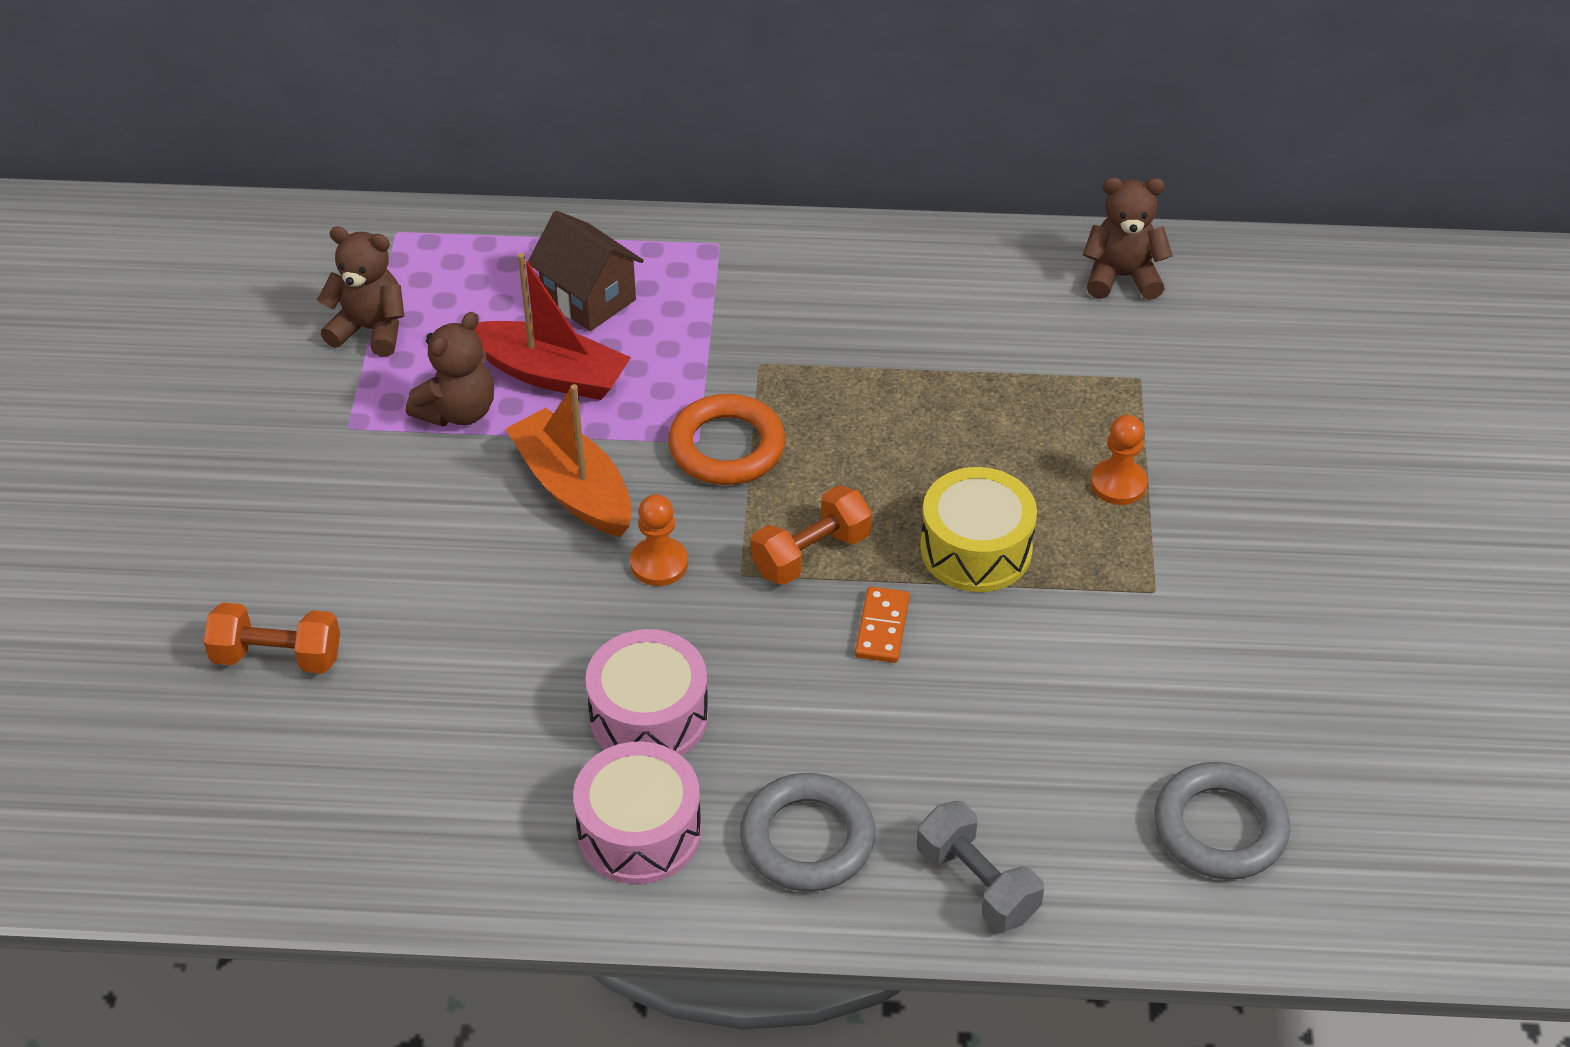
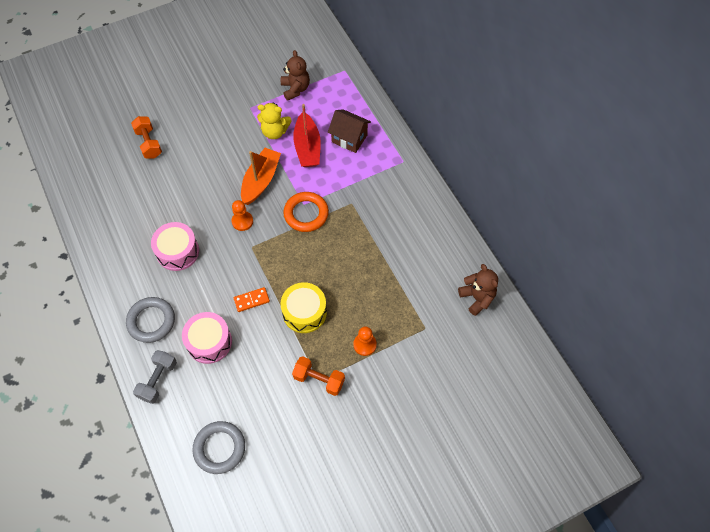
camera: 60 degrees right, 15 degrees up
(458, 411) = (274, 132): brown teddy bear -> yellow teddy bear
(589, 299) = (349, 138): brown house -> brown house turned 75 degrees counterclockwise
(639, 831) = (131, 273): pink drum -> pink drum (209, 342)
(811, 554) = (272, 263): orange dumbbell -> orange dumbbell (319, 379)

